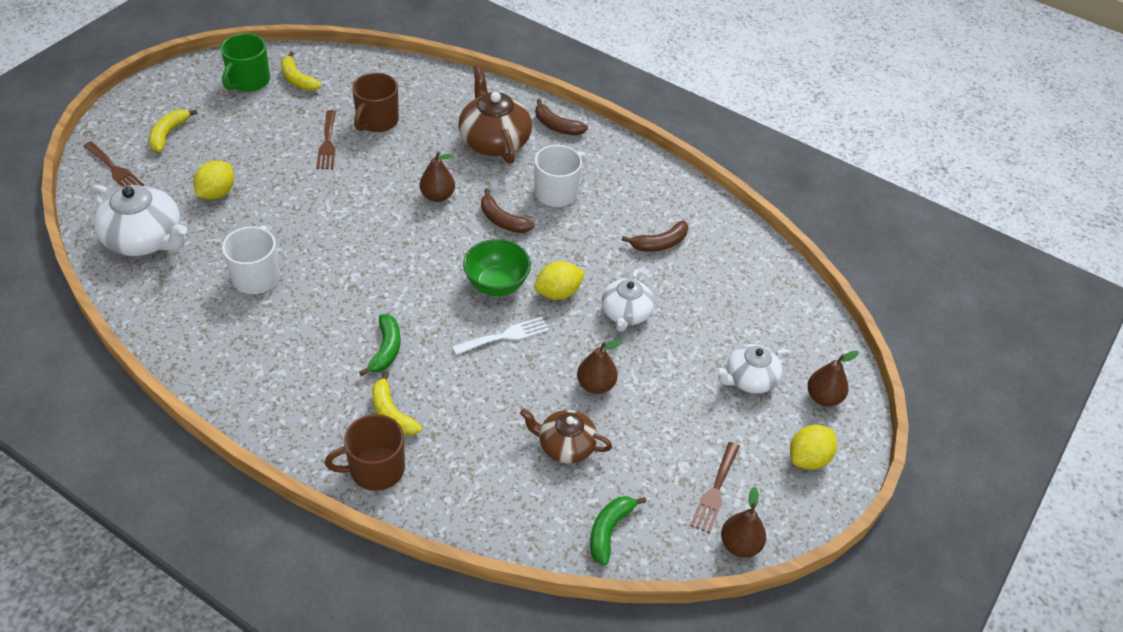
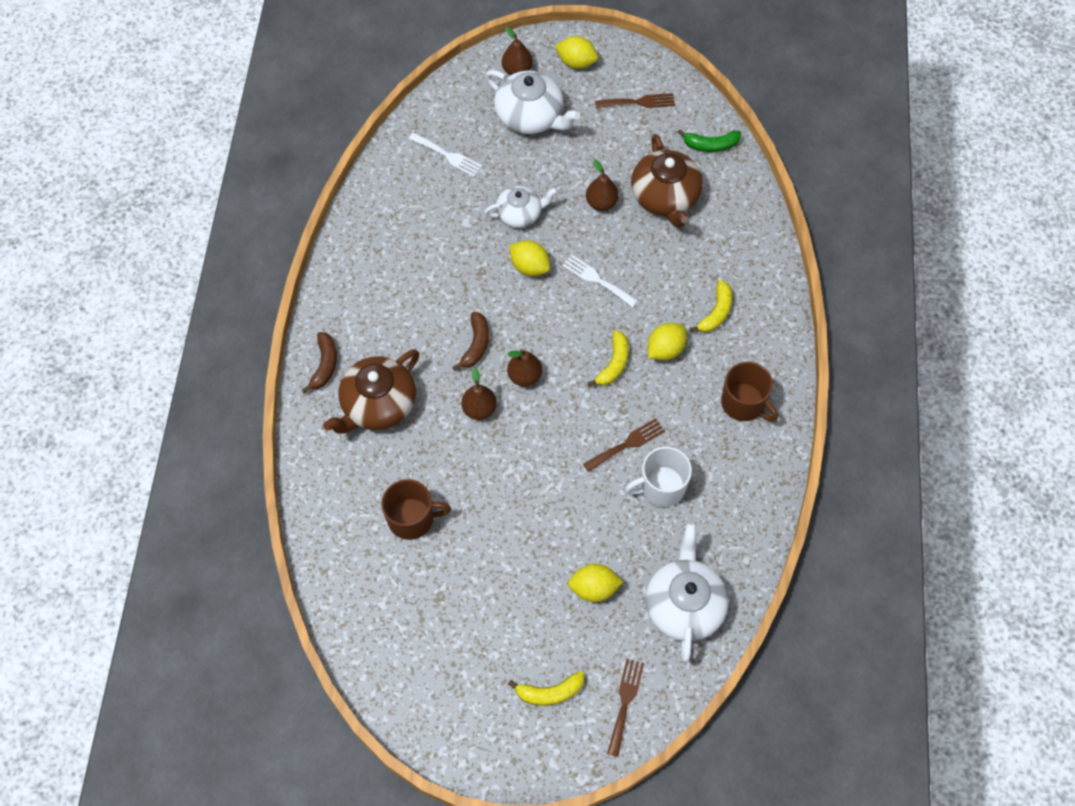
camera: 115 degrees left, 15 degrees up
(248, 81) = (426, 678): green mug -> none
(297, 79) = (396, 632): yellow banana -> yellow banana (613, 364)
(327, 143) = (470, 541): brown fork -> brown fork (627, 444)
(375, 469) = (765, 296): brown mug -> brown mug (744, 403)
(386, 350) = (665, 349): green banana -> yellow lemon
(496, 284) = (550, 312): green bowl -> none
(557, 192) = (415, 322): white mug -> none
(565, 446) = (665, 197): brown teapot -> brown teapot, size x1.58
(660, 243) = (428, 223): brown banana -> none
(734, 291) = (448, 156): none -> white fork
(740, 545) = (669, 75): brown pear -> brown pear (524, 376)
(749, 379) = (530, 116): white teapot -> white teapot, size x1.58

